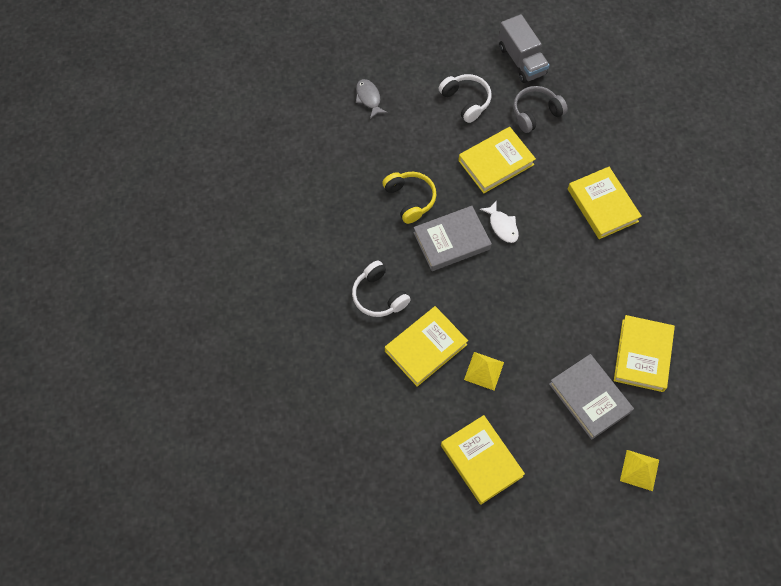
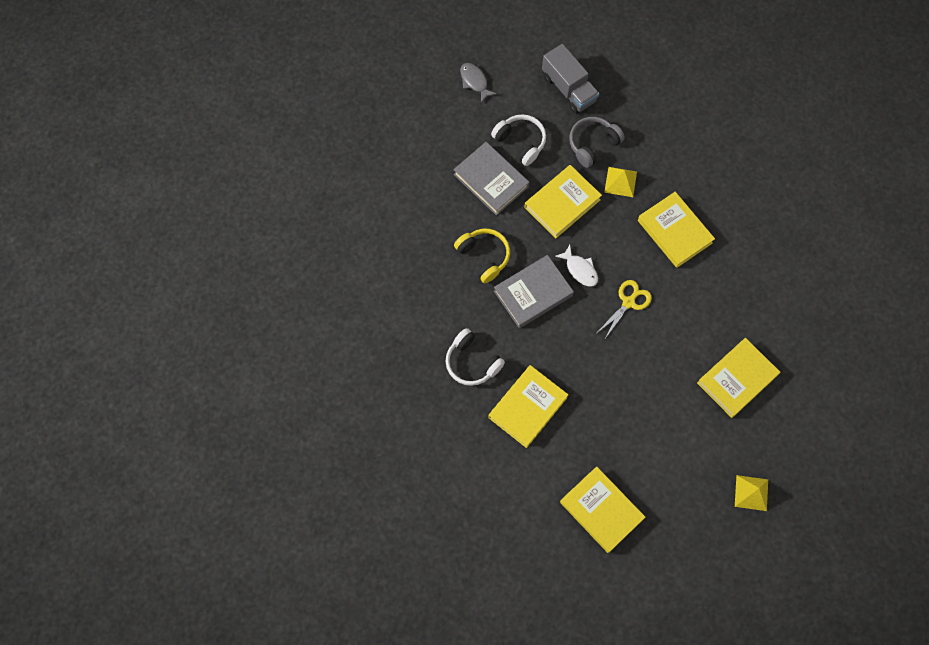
camera: 10 degrees left, 5 degrees up
(369, 98) = (421, 154): grey fish -> grey fish (474, 81)
(484, 371) = (588, 421): yellow pyramid -> yellow pyramid (620, 182)
(545, 264) = (628, 302): none -> yellow scissors
(589, 398) = (693, 430): grey book -> grey book (491, 180)
(642, 355) = (737, 379): yellow book -> yellow book turned 45 degrees clockwise

